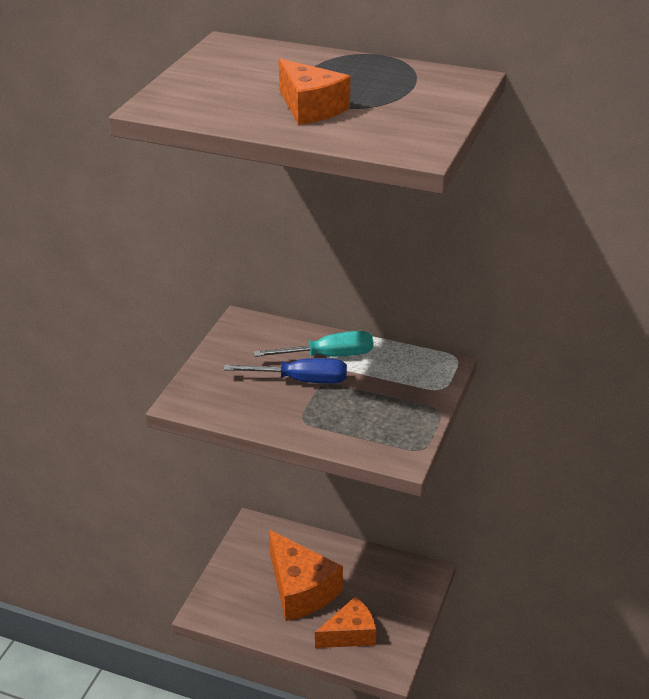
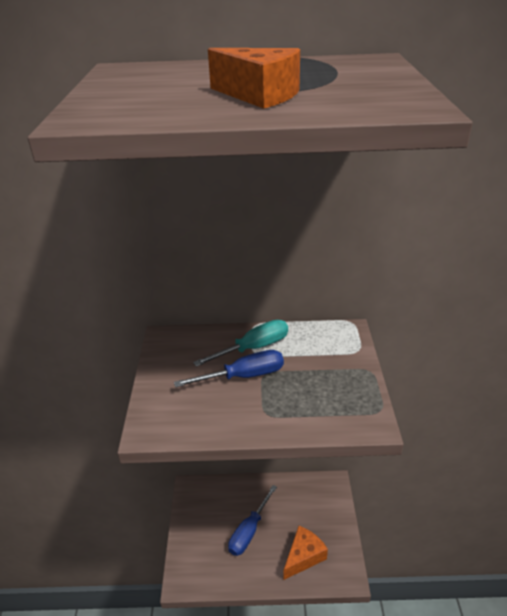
camera: 20 degrees left, 0 degrees up
(300, 589) = (249, 531): orange cheese -> blue screwdriver

